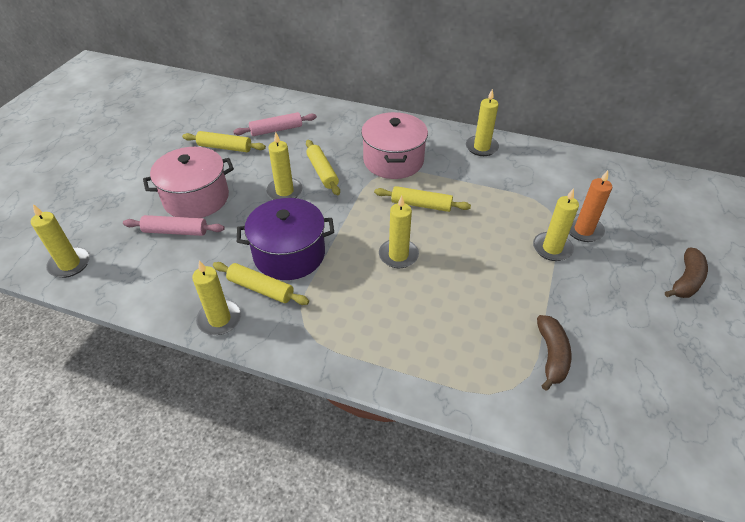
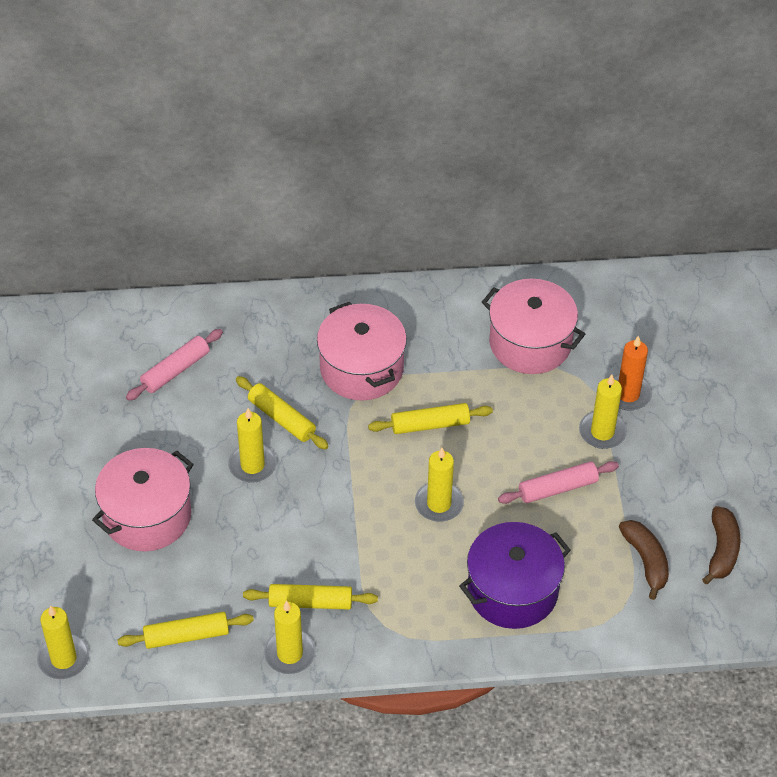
camera: 25 degrees left, 5 degrees up
(175, 231) = (157, 570): pink rolling pin -> pink rolling pin (557, 488)
(225, 147) = (125, 424): yellow rolling pin -> yellow rolling pin (186, 635)
(289, 254) = (314, 548): purple pot -> purple pot (512, 591)
(481, 147) = (462, 307): yellow candle -> none
(520, 179) = (530, 343): none -> pink pot
(686, 280) = (751, 423): brown banana -> brown banana (722, 550)

